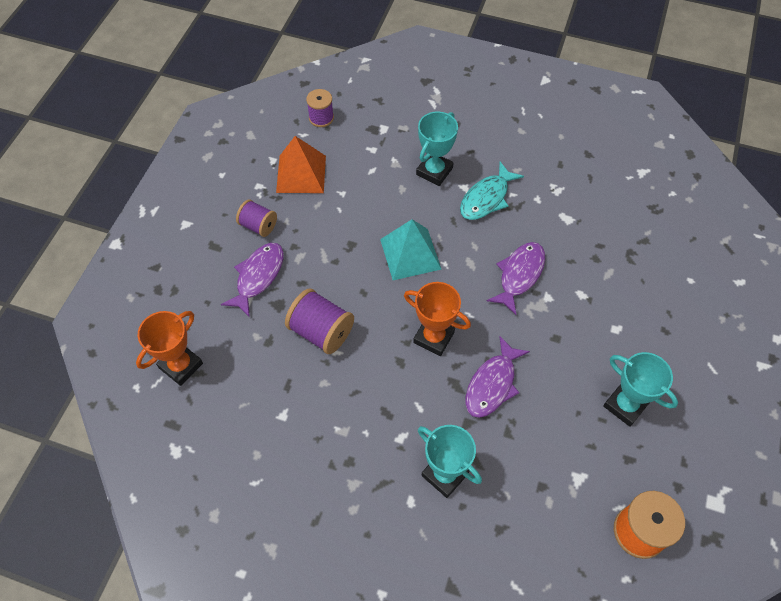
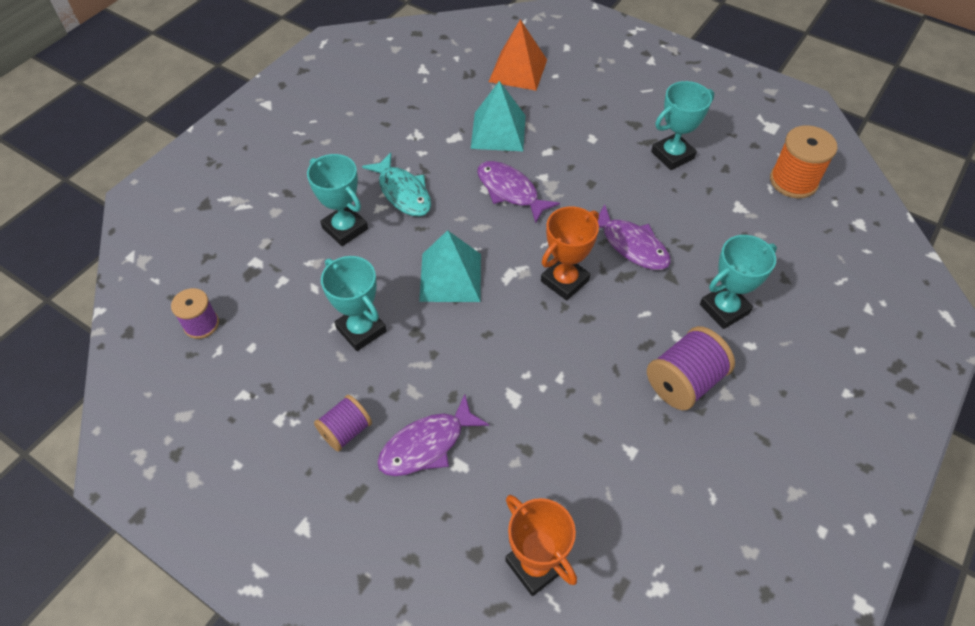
camera: 75 degrees left, 5 degrees down
(258, 276) = (426, 445): purple fish -> purple fish turned 75 degrees counterclockwise
(301, 174) = (283, 365): orange pyramid -> orange pyramid (518, 70)
(321, 331) = (528, 388): purple spool -> purple spool (684, 382)
(343, 210) = (361, 330): none -> turquoise trophy
(589, 249) = (498, 131): none -> turquoise pyramid

